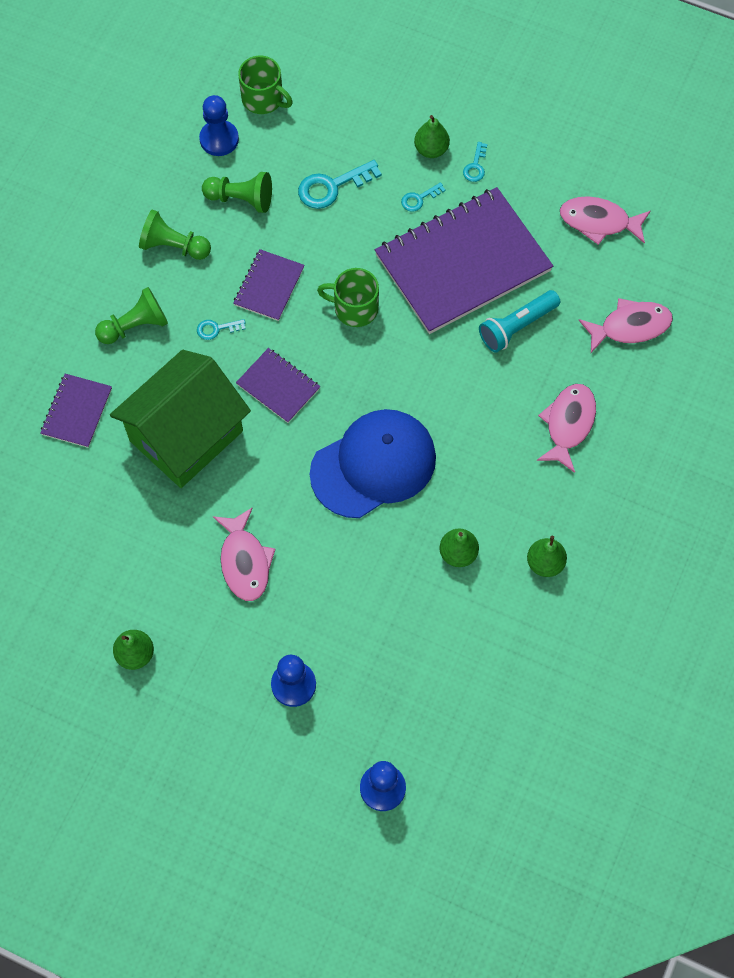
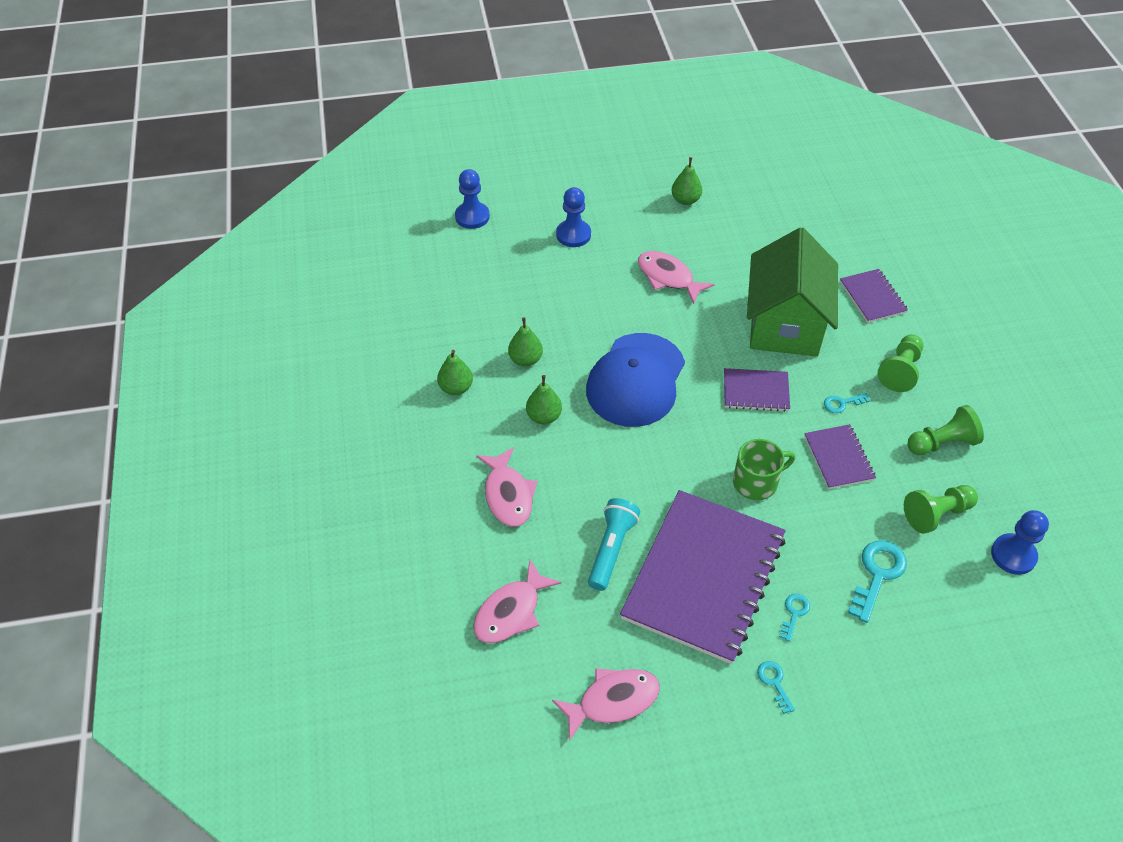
camera: 145 degrees right, 15 degrees down
(216, 329) = (842, 403): turquoise key -> turquoise key turned 150 degrees counterclockwise
(263, 99) = (1023, 620): green mug -> none
(431, 149) = (829, 672): green pear -> green pear (544, 416)

